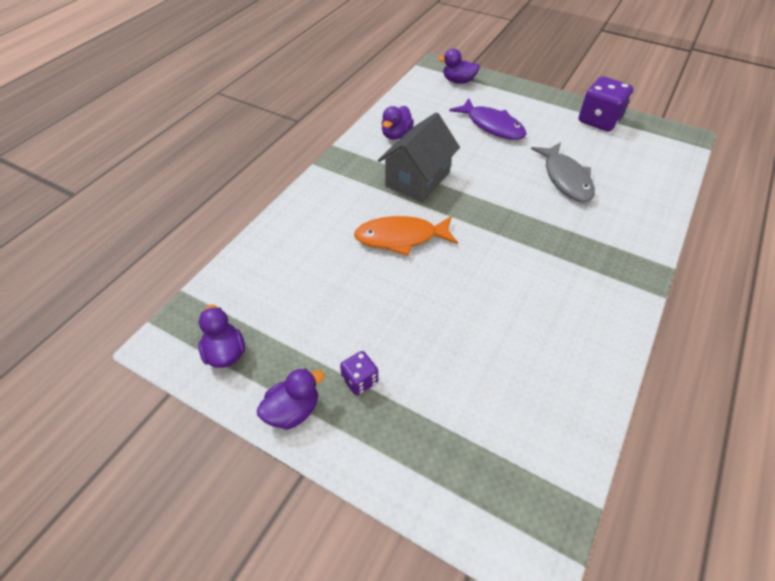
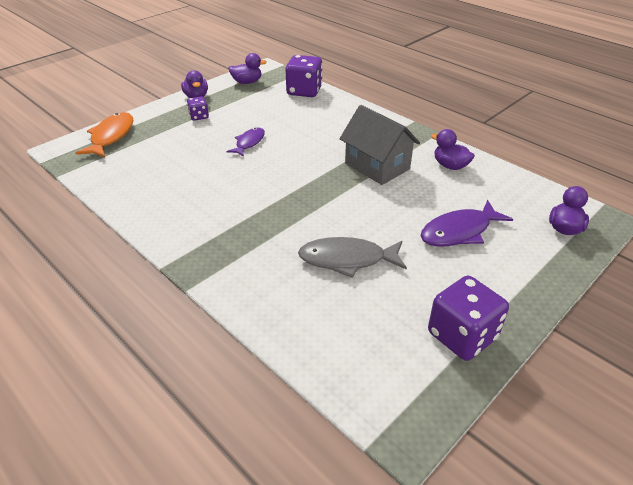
camera: 105 degrees right, 10 degrees down
(250, 272) = (304, 91): none -> purple dice
(401, 238) = (307, 147): orange fish -> orange fish (111, 136)
(413, 295) = (249, 143): none -> purple fish

